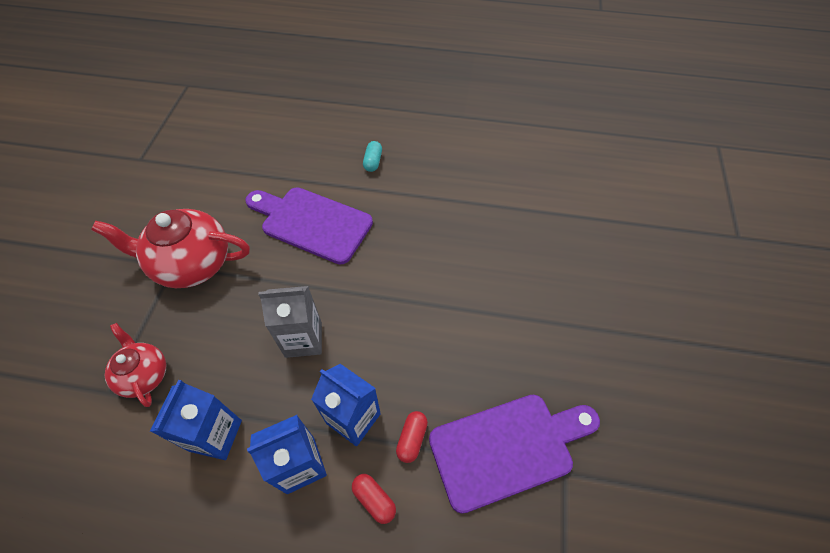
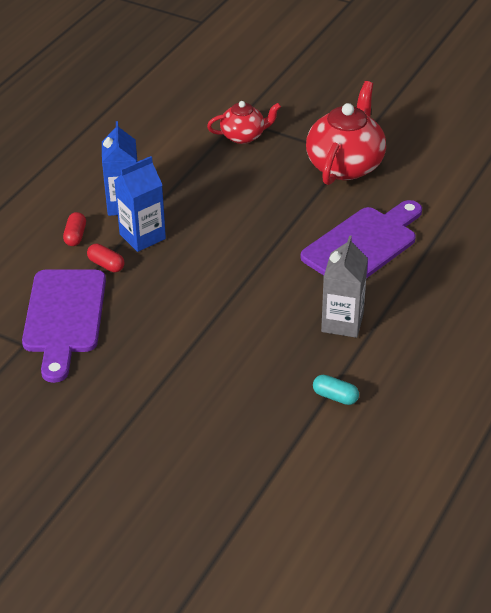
camera: 110 degrees right, 15 degrees down
(215, 435) = (172, 166): blue carton -> none
(303, 339) = (230, 220): grey carton -> grey carton (342, 322)
(373, 162) = (439, 306): turquoise capsule -> turquoise capsule (335, 396)
(374, 499) = (75, 236): red capsule -> red capsule turned 60 degrees counterclockwise

